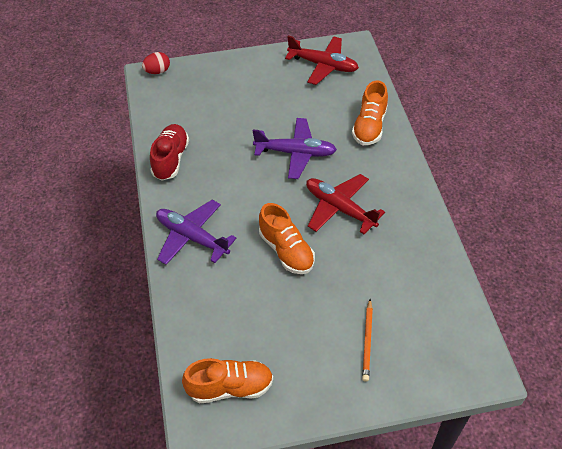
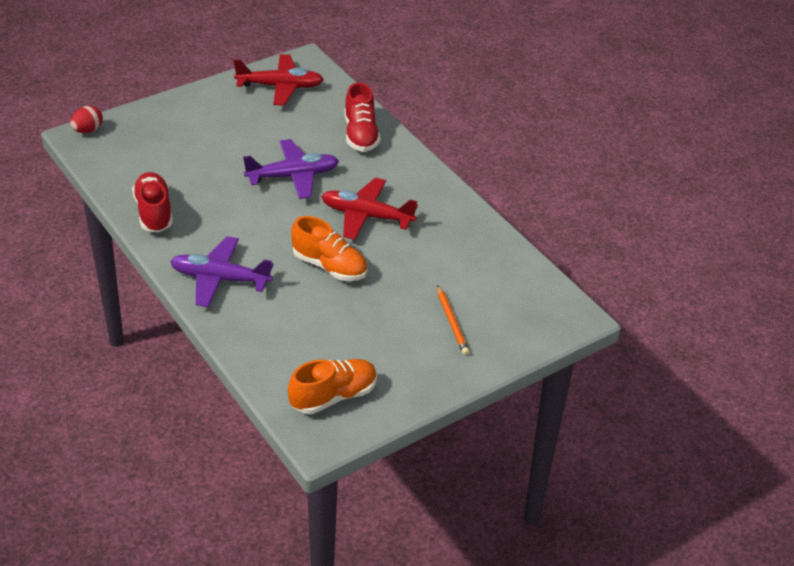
camera: 25 degrees left, 10 degrees down
(369, 126) = (361, 135): orange shoe -> red shoe

